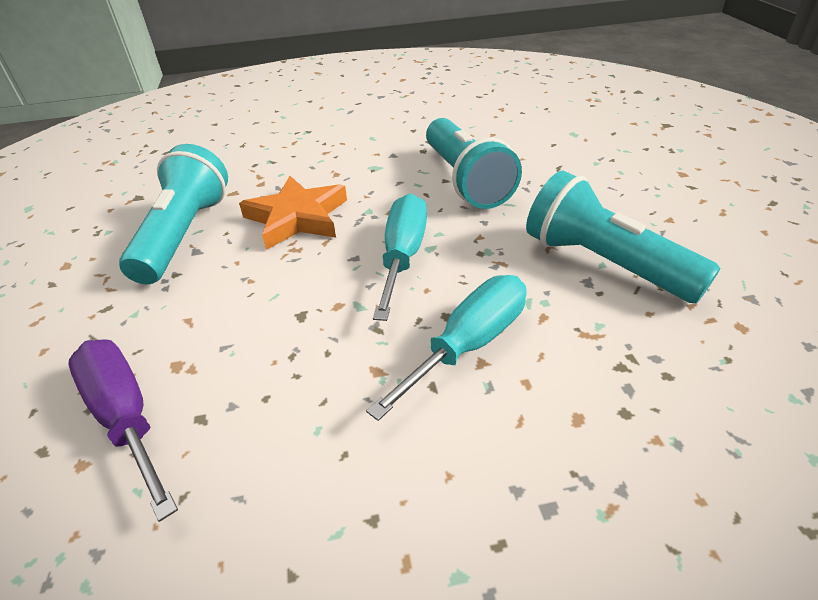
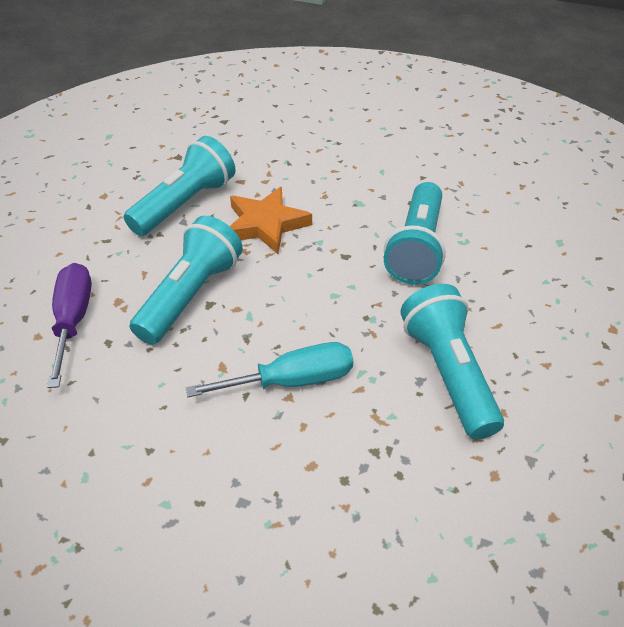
camera: 30 degrees right, 5 degrees up
(270, 316) = (191, 295): none -> turquoise flashlight
(403, 256) = (310, 292): turquoise screwdriver -> none

